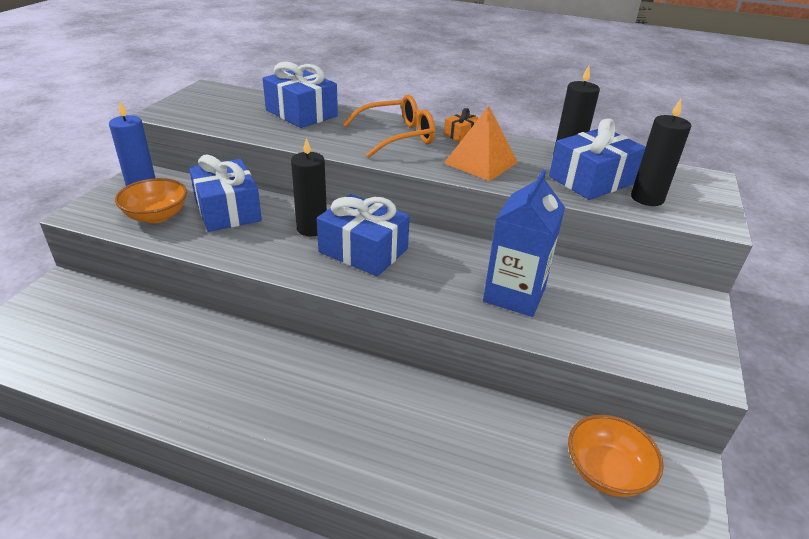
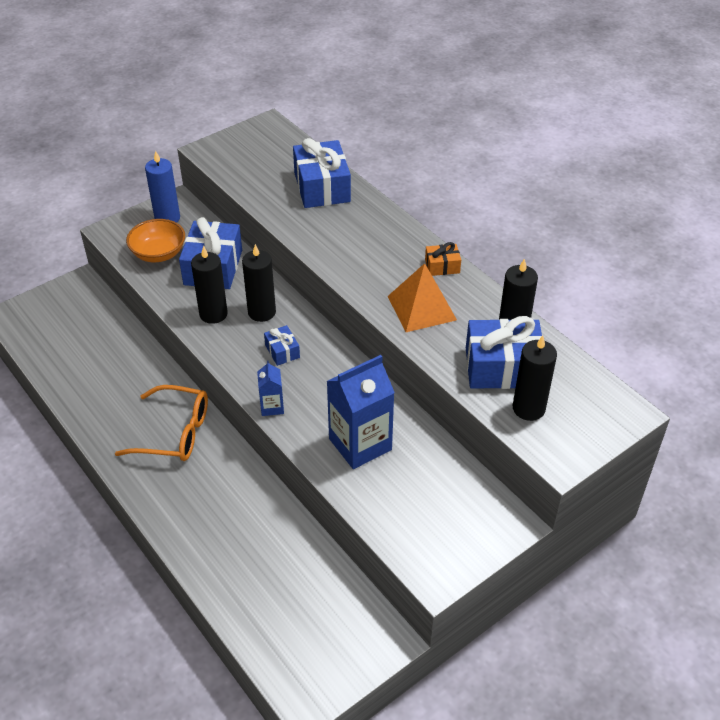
camera: 35 degrees right, 10 degrees up
(263, 244) = (213, 314): none -> black candle
(363, 250) = (282, 351): blue gift -> blue gift, size x0.49
(397, 136) = (379, 247): orange glasses -> orange glasses (174, 433)
(401, 297) = (272, 406): none -> blue carton
(606, 471) = (328, 609): orange bowl -> none

